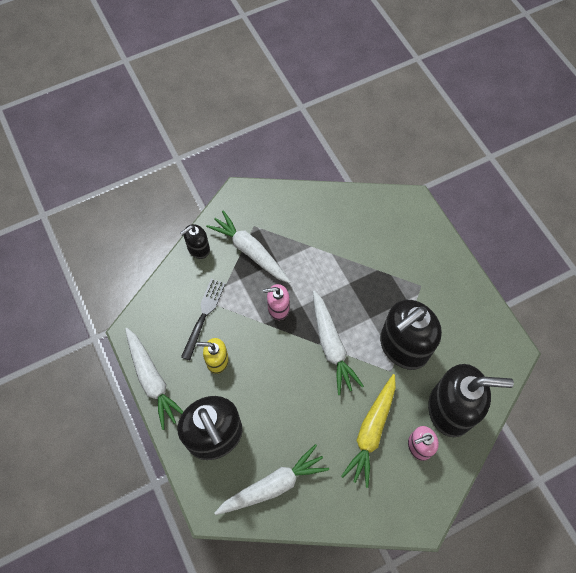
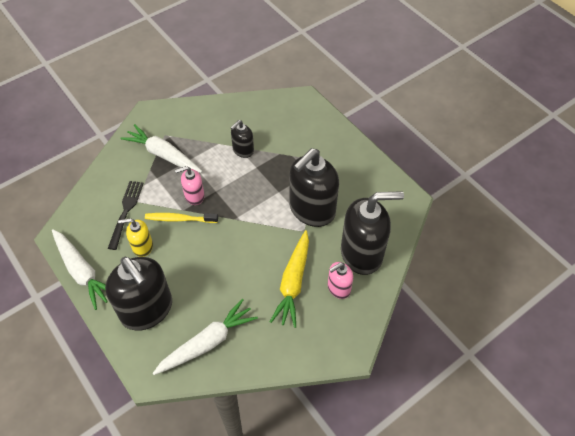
camera: 10 degrees left, 10 degrees down
(198, 249) = (115, 159): black soap dispenser -> black soap dispenser (243, 150)
(260, 334) = (180, 219): none -> yellow toothbrush
(331, 345) = (247, 218): white carrot -> none

